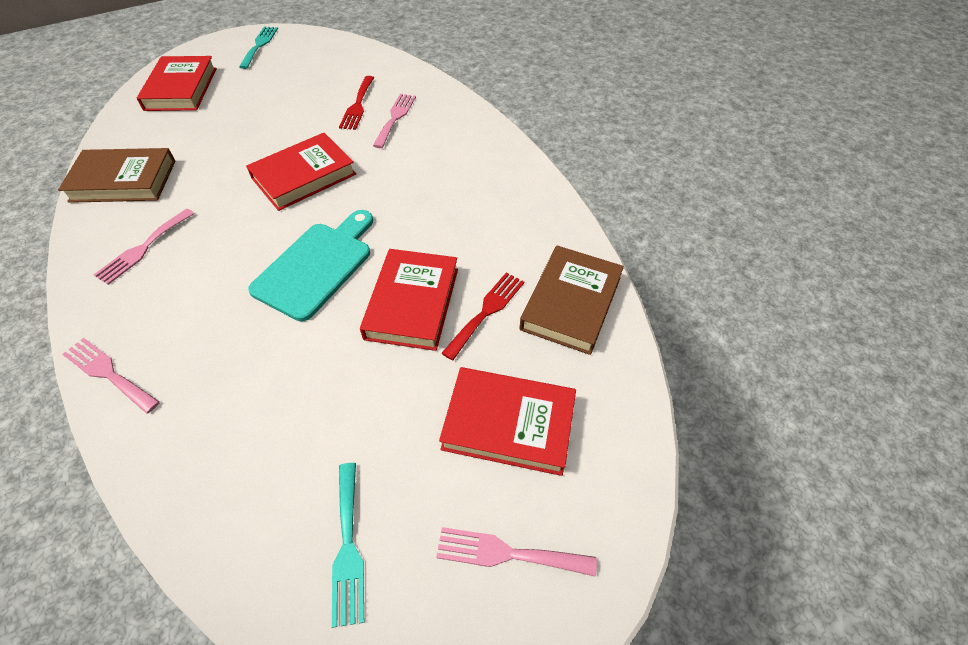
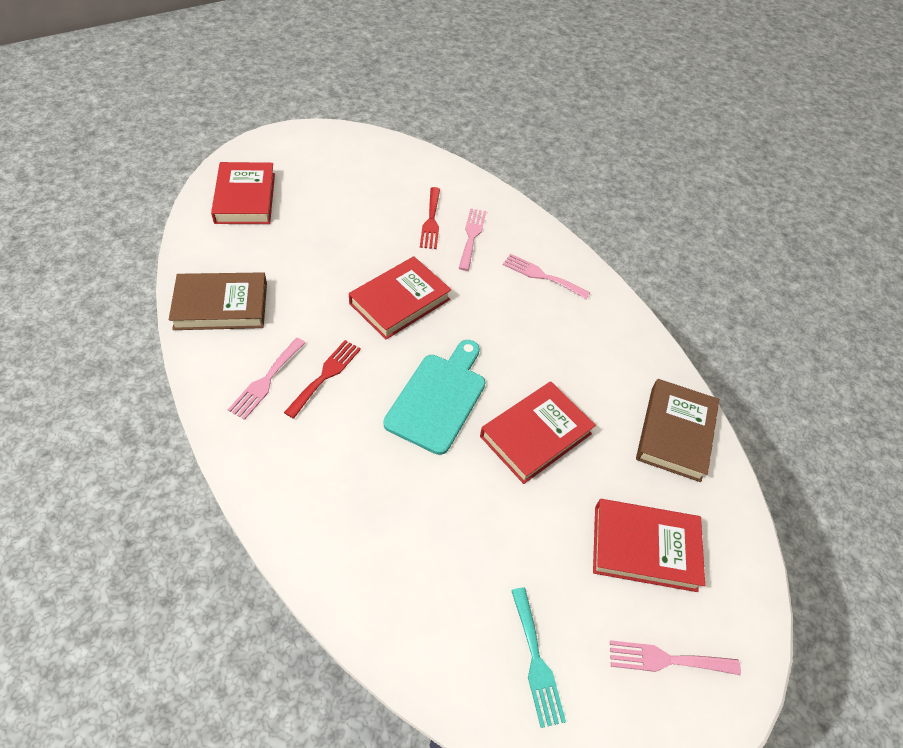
camera: 10 degrees left, 0 degrees up
(108, 373) = (276, 510): pink fork -> pink fork (542, 276)
(259, 45) = (311, 146): turquoise fork -> none
(412, 303) = (536, 435): red book -> red book turned 45 degrees clockwise
(486, 311) = (603, 442): red fork -> red fork (325, 375)

